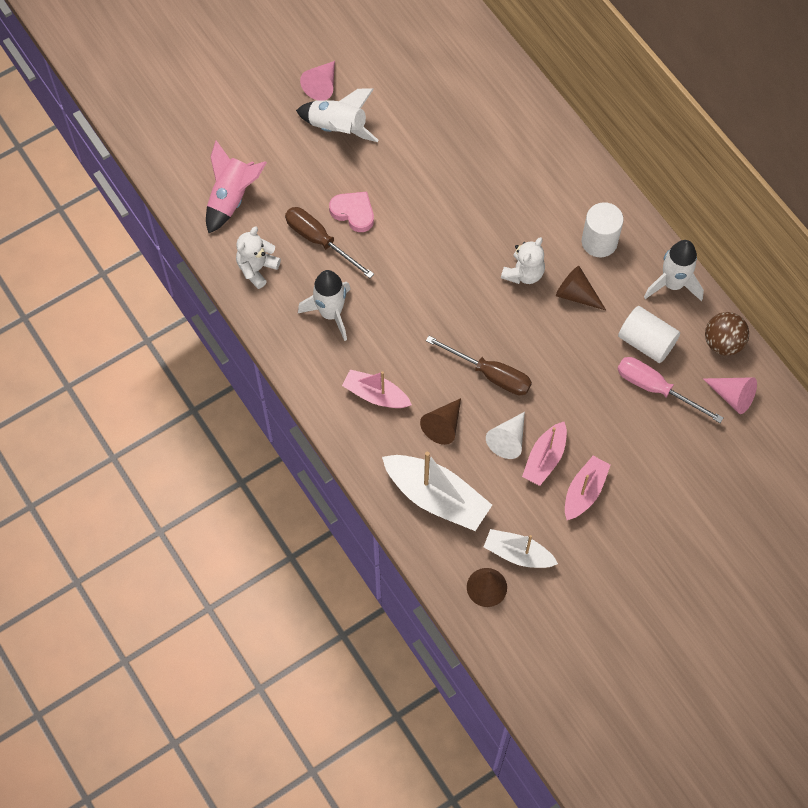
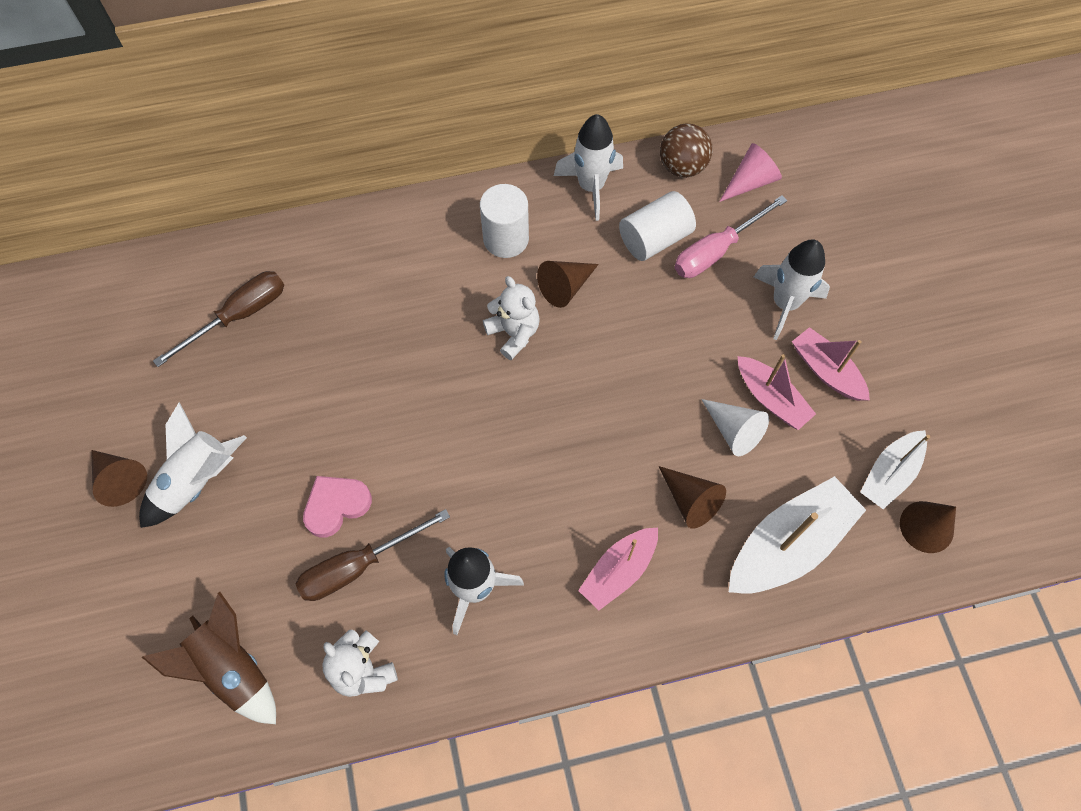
camera: 70 degrees left, 0 degrees up
(232, 198) = (233, 668): pink rocket -> brown rocket
(322, 85) = (120, 479): pink cone -> brown cone
(490, 374) = (637, 420): brown screwdriver -> brown screwdriver (239, 316)
(630, 449) = (784, 303): none -> white rocket

